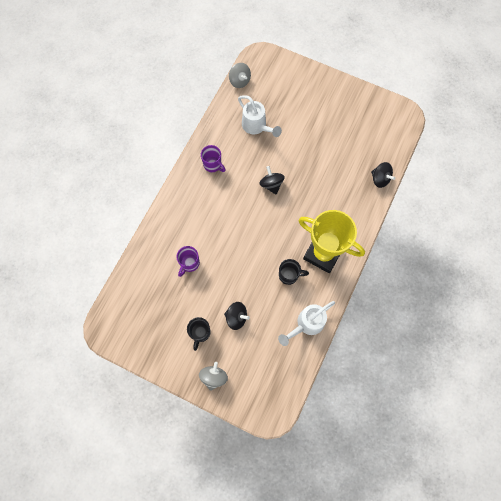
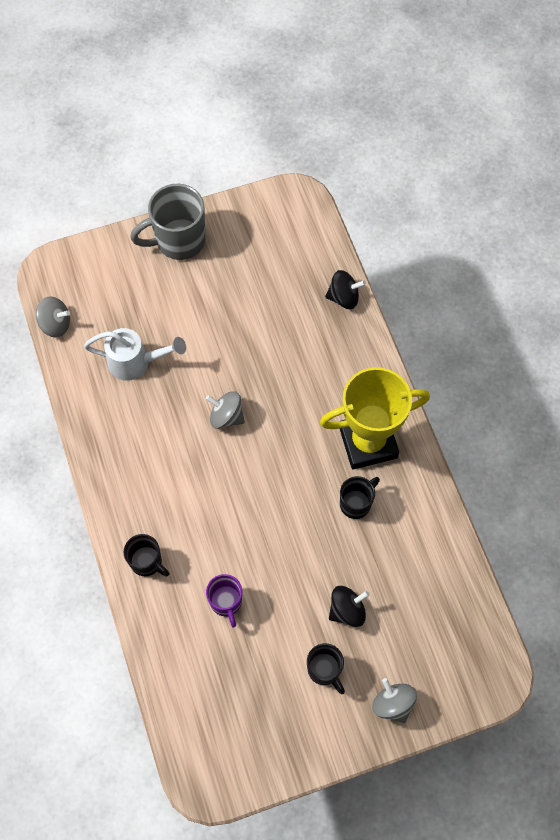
camera: 45 degrees left, 5 degrees down
(175, 215) = (147, 562): none -> black mug
(213, 165) = (130, 457): purple mug -> none
(271, 184) = (226, 416): black spinning top -> grey spinning top
(306, 324) = (432, 540): white watering can -> none
(329, 89) = (178, 241): none -> grey mug

